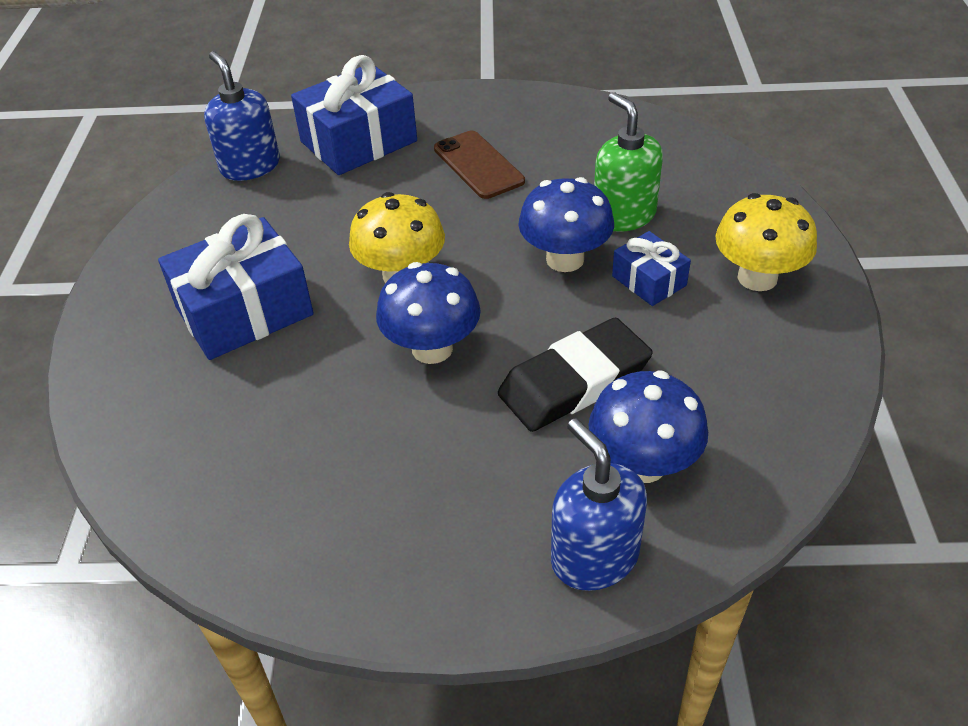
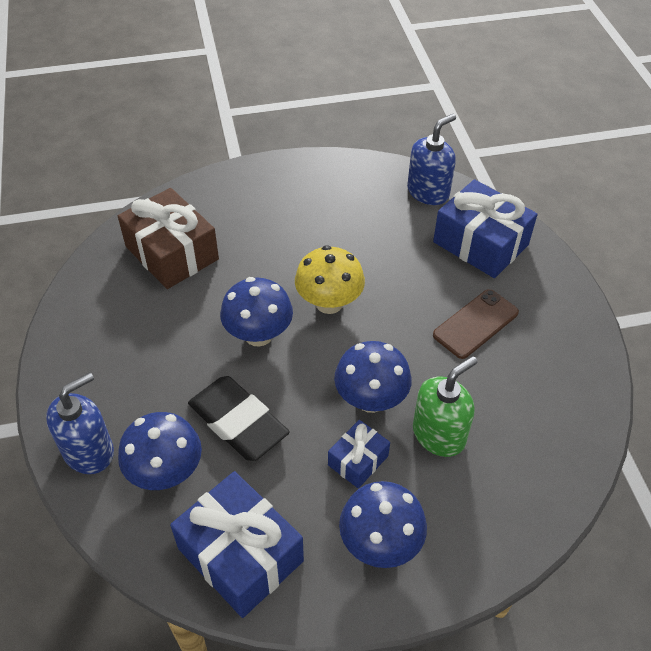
camera: 75 degrees right, 5 degrees up
(228, 435) = (172, 253): none -> brown gift
(244, 311) = (277, 231): blue gift -> blue gift (240, 554)
(757, 278) = (380, 543): yellow mushroom -> blue mushroom

